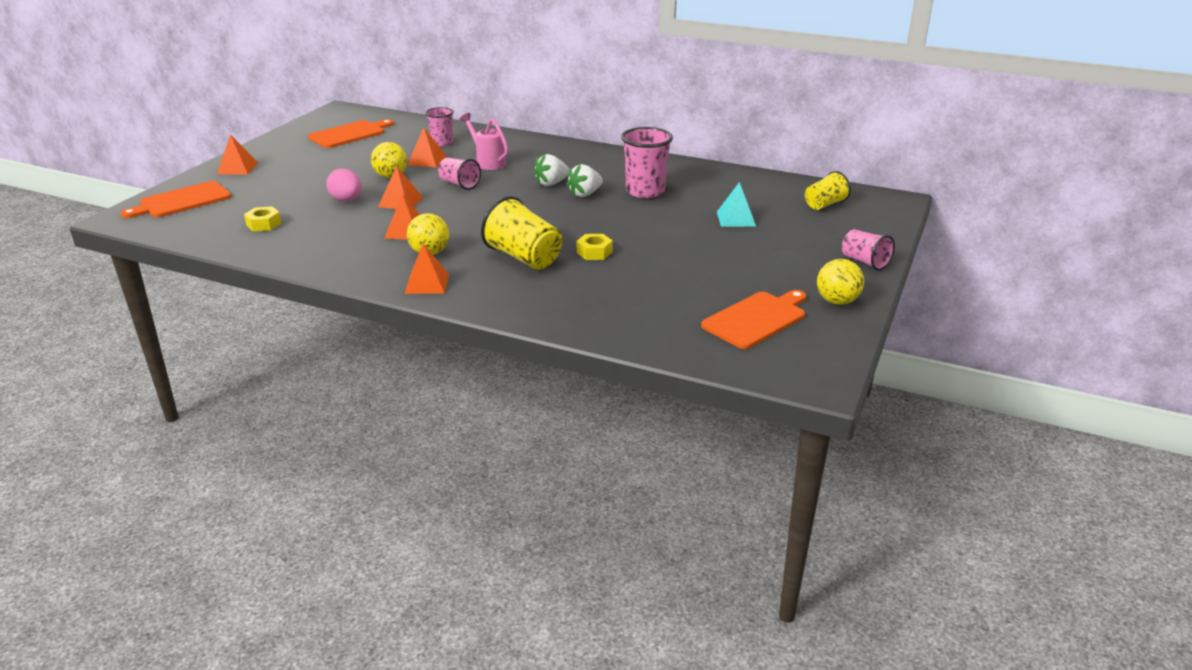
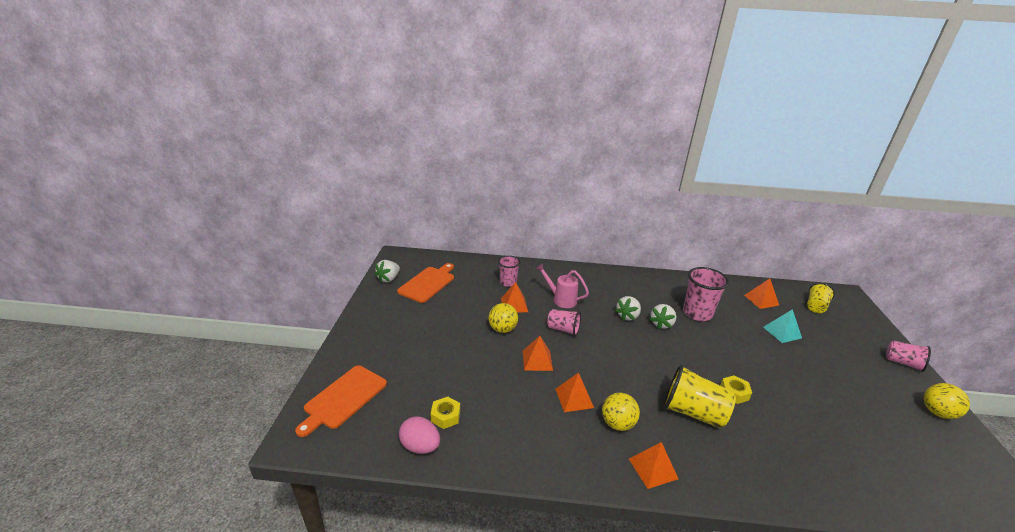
camera: 20 degrees left, 0 degrees up
(237, 168) = (364, 342): orange pyramid -> orange pyramid (761, 300)
(310, 126) = (388, 279): none -> white strawberry
(346, 200) = (492, 367): pink egg -> pink egg (420, 446)
(756, 319) = (916, 448): orange cutting board -> none

